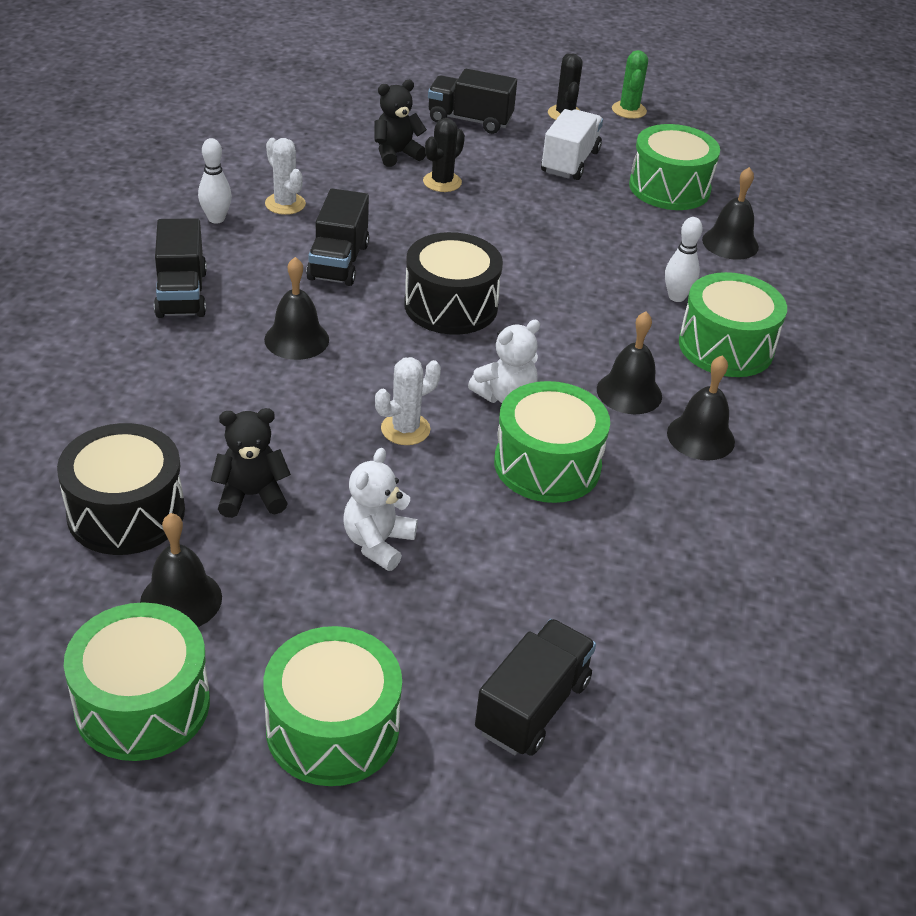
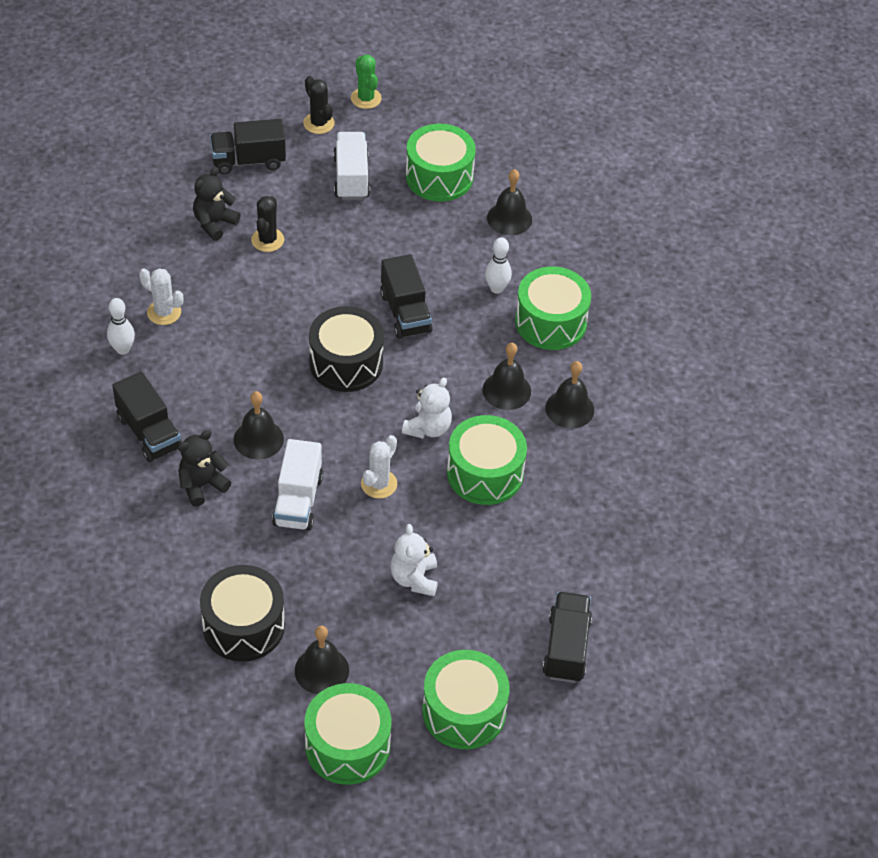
camera: 25 degrees left, 10 degrees up
(251, 496) = (313, 578): black teddy bear -> black teddy bear (202, 485)
(295, 411) = (298, 500): none -> white truck
(338, 262) = (241, 354): black truck -> black truck (405, 313)

